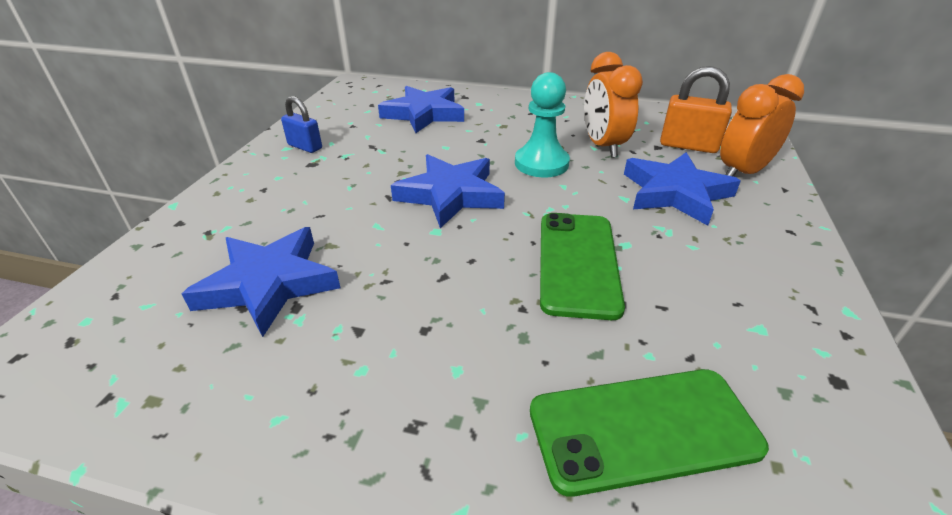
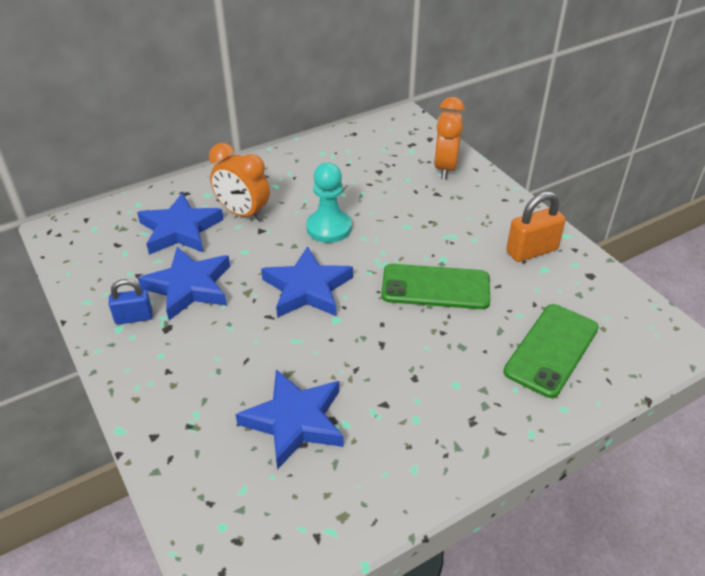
camera: 45 degrees left, 5 degrees up
(577, 263) = (435, 287): green phone -> green phone turned 45 degrees counterclockwise
(603, 146) = (347, 190): orange clock -> orange clock (243, 213)
(675, 193) = (428, 206): blue star -> blue star (189, 287)
(688, 145) = (395, 160): orange padlock -> orange padlock (531, 251)

